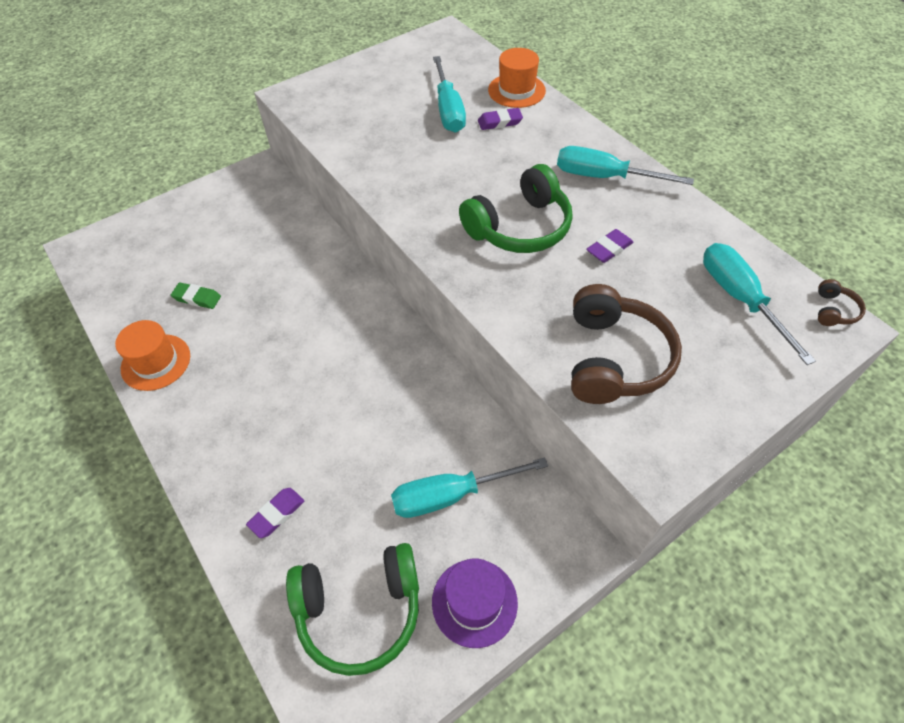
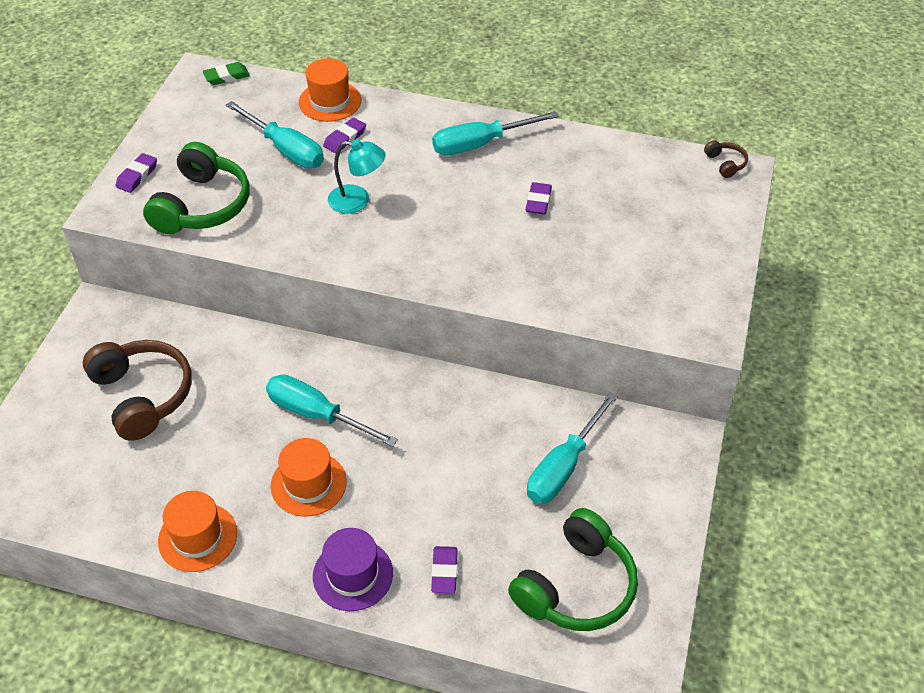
camera: 40 degrees left, 5 degrees down
(197, 298) = (173, 461): green eraser -> green eraser (226, 76)
(258, 373) = (308, 484): none -> orange hat
(332, 81) = (137, 176): none -> purple eraser
(461, 172) = (357, 200): none -> turquoise lamp
(474, 602) = (648, 523): purple hat -> purple hat (353, 574)
(519, 227) = (453, 221): green headphones -> green headphones (202, 205)
(614, 358) = (616, 281): brown headphones -> brown headphones (142, 395)
(739, 298) = (660, 189): turquoise screwdriver -> turquoise screwdriver (316, 414)

